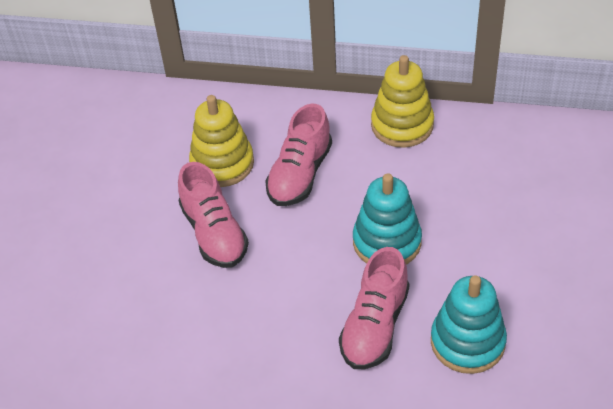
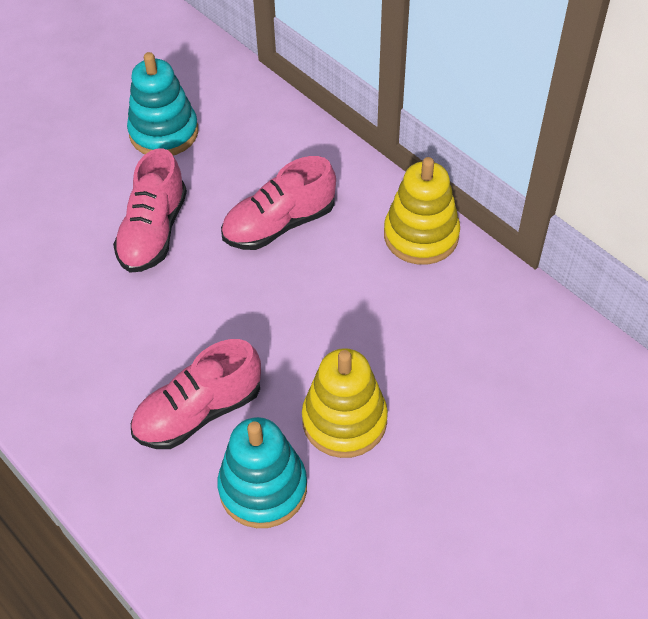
camera: 35 degrees right, 5 degrees up
(222, 164) = (223, 171): yellow stacking toy -> yellow stacking toy (344, 420)
(387, 242) = (289, 340): turquoise stacking toy -> turquoise stacking toy (164, 132)

